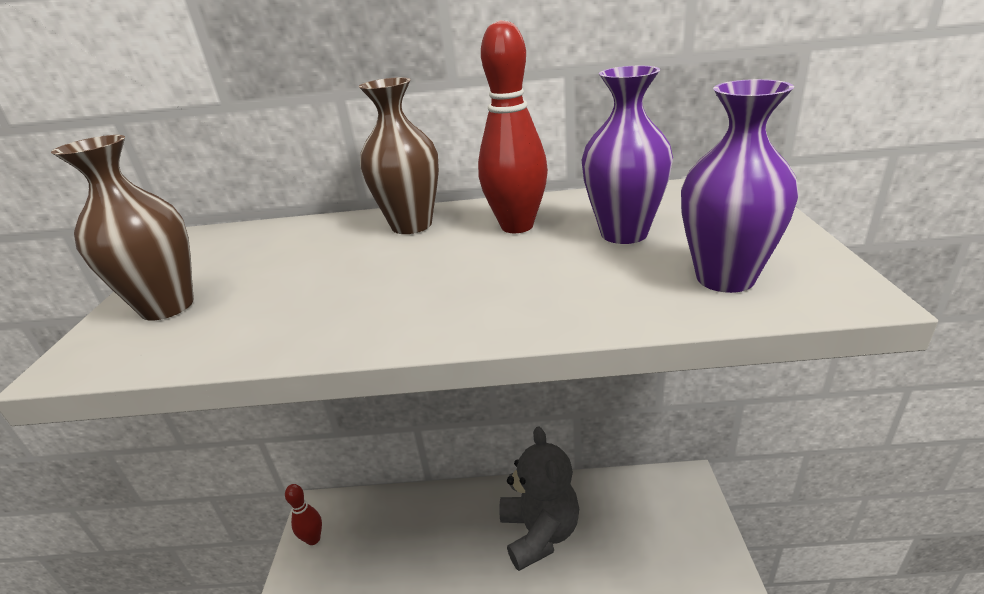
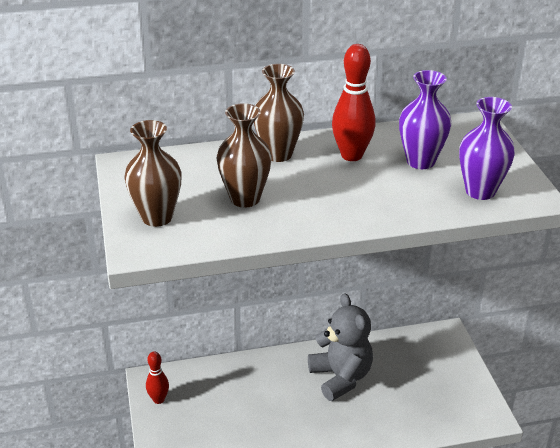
camera: 15 degrees left, 5 degrees up
(318, 282) = (245, 199): none -> brown vase

